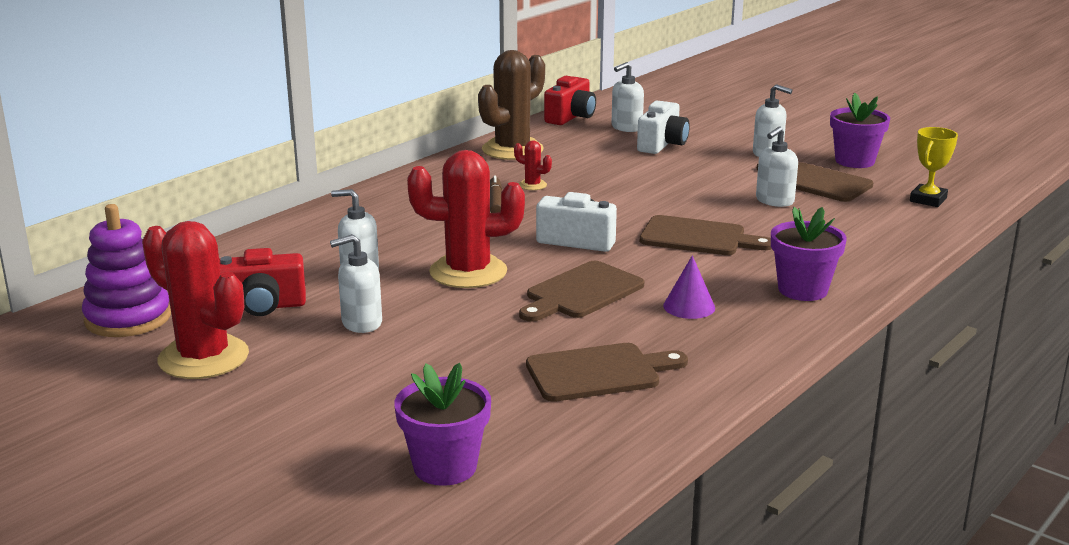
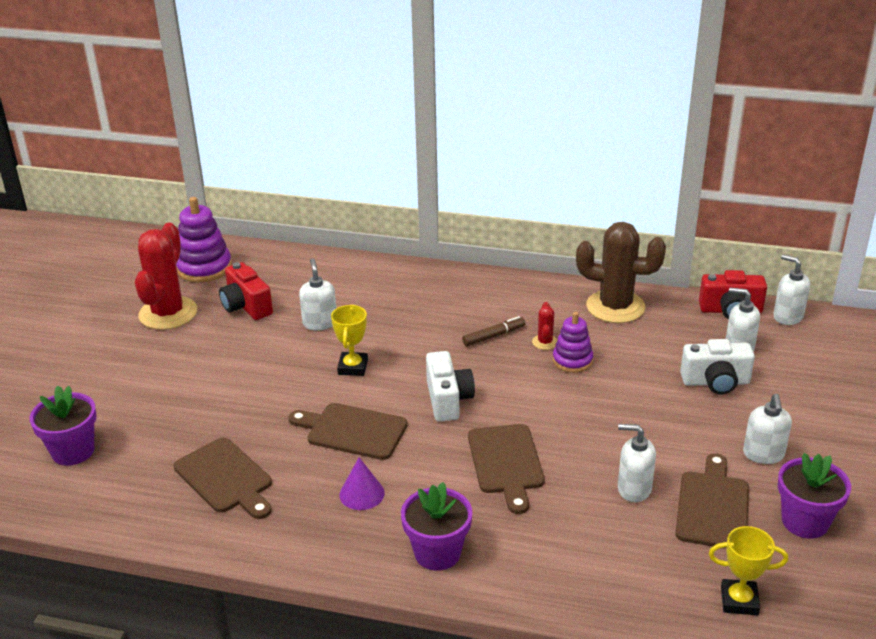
camera: 65 degrees right, 10 degrees up
(361, 323) = (245, 352): white soap dispenser -> white soap dispenser (787, 316)
(468, 272) = (353, 367): red cactus -> yellow trophy
(574, 182) = (572, 360): none -> purple stacking toy

